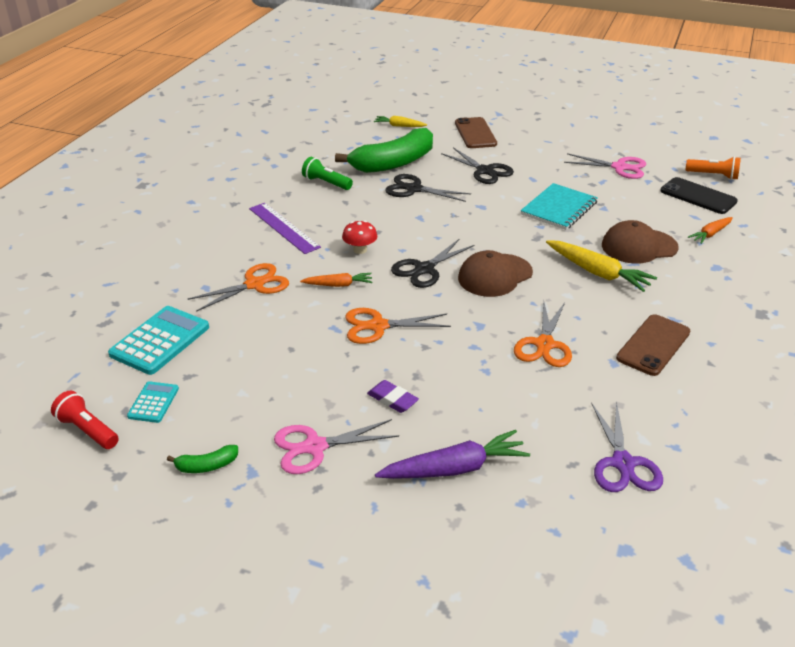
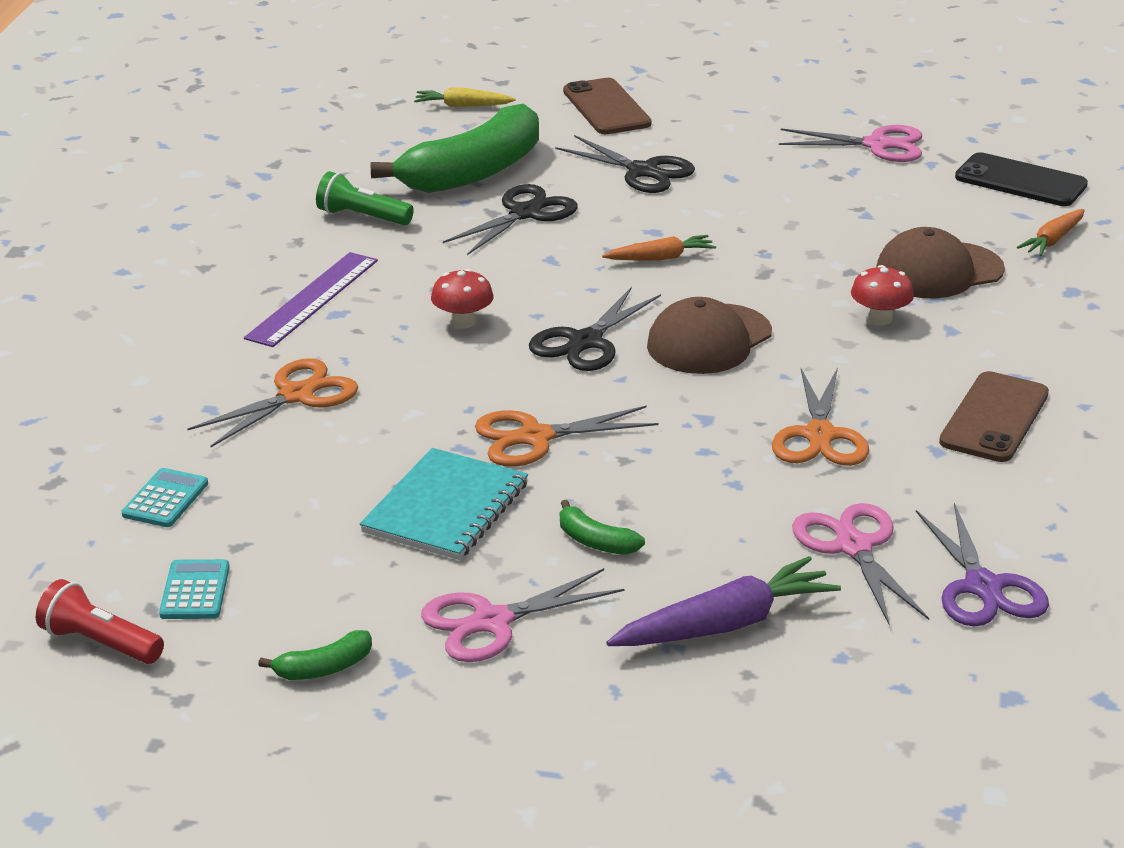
camera: 10 degrees left, 5 degrees down
(160, 341) = (165, 499): turquoise calculator -> turquoise calculator, size x0.54
(283, 227) = (312, 299): purple ruler -> purple ruler turned 75 degrees clockwise
(338, 285) = (444, 381): orange carrot -> orange carrot (661, 258)
(392, 399) = (595, 541): purple eraser -> green banana
(414, 189) = (525, 213): black scissors -> black scissors turned 120 degrees clockwise
(547, 423) = (853, 547): none -> pink scissors
(559, 208) = (789, 222): turquoise notebook -> turquoise notebook (445, 508)
(597, 273) = (880, 319): yellow carrot -> red mushroom
(713, 175) = (1040, 145): orange flashlight -> none

